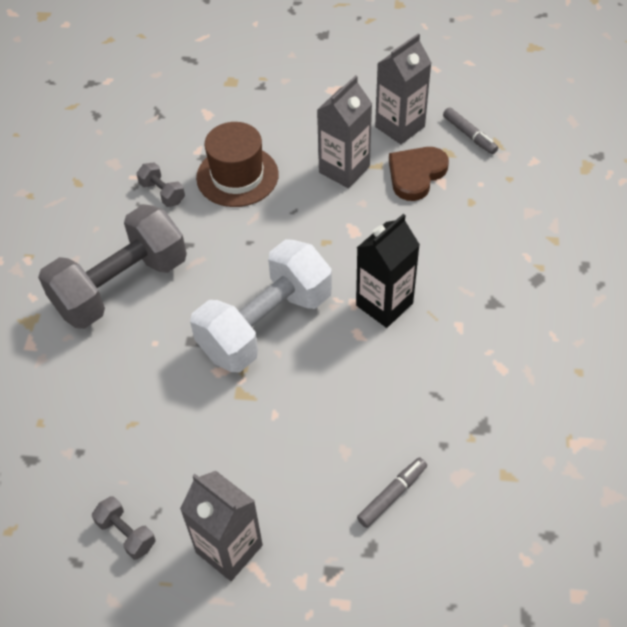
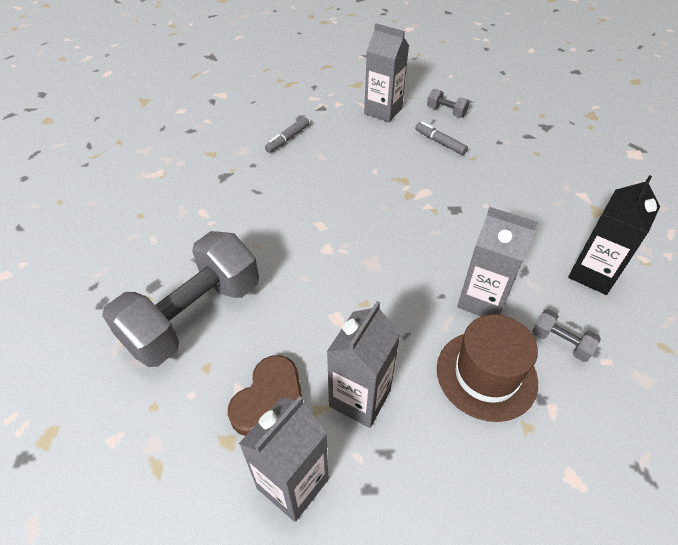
camera: 170 degrees right, 5 degrees down
(121, 286) = (540, 243): grey dumbbell -> grey dumbbell (194, 316)
(212, 234) = (482, 300): none -> grey carton
(265, 324) = (400, 225): white dumbbell -> none
(384, 304) = (300, 250): black carton -> black carton (593, 274)
(469, 135) = (193, 478): grey marker -> grey marker (440, 142)

